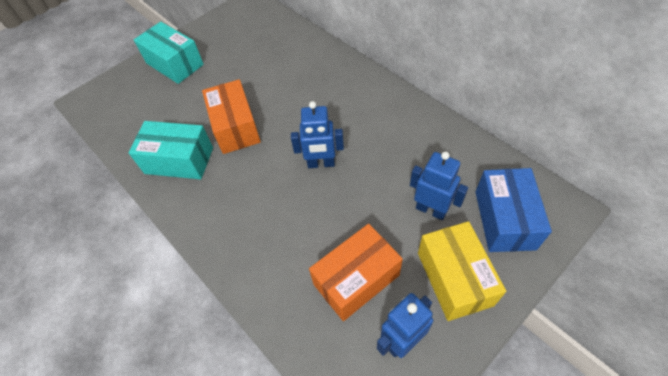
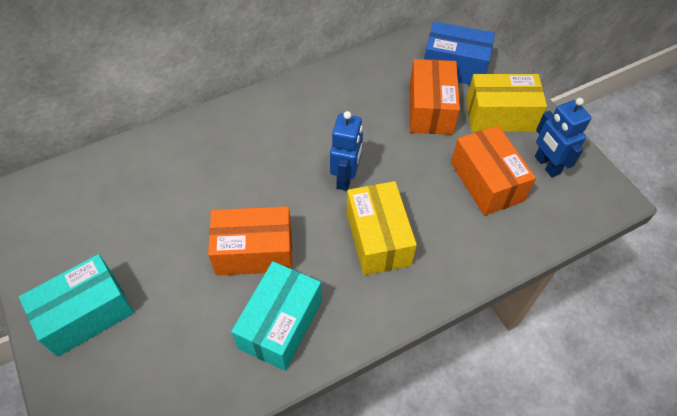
camera: 80 degrees left, 0 degrees up
(266, 202) = (378, 238): none -> yellow box
(431, 210) = (430, 109): blue robot -> orange box

